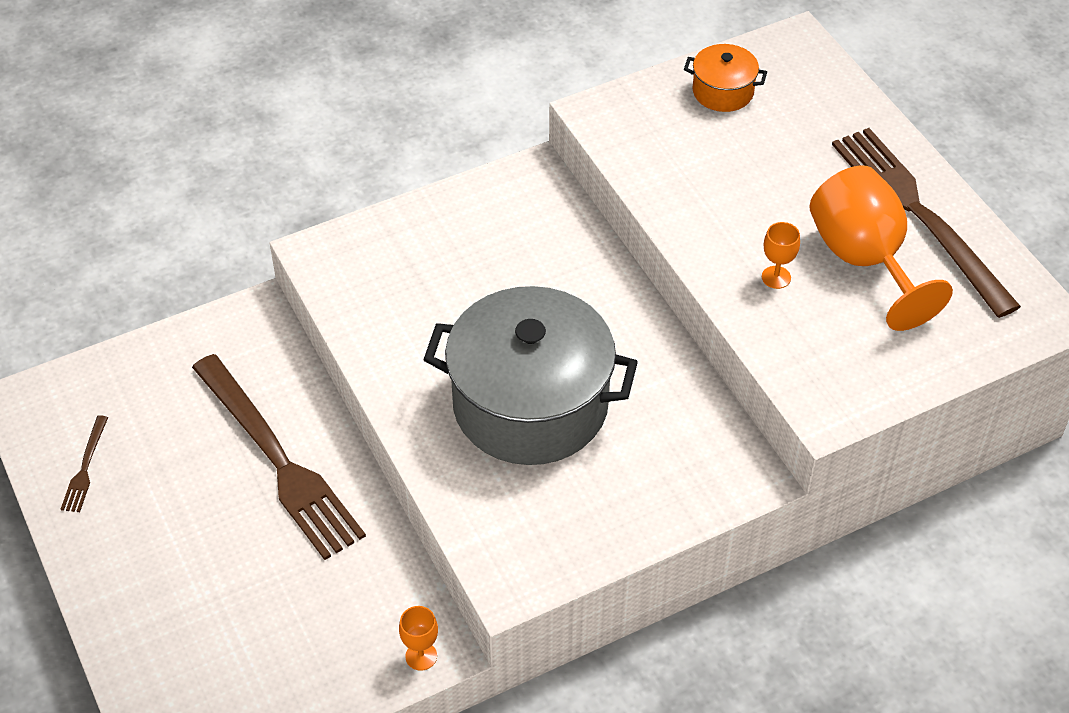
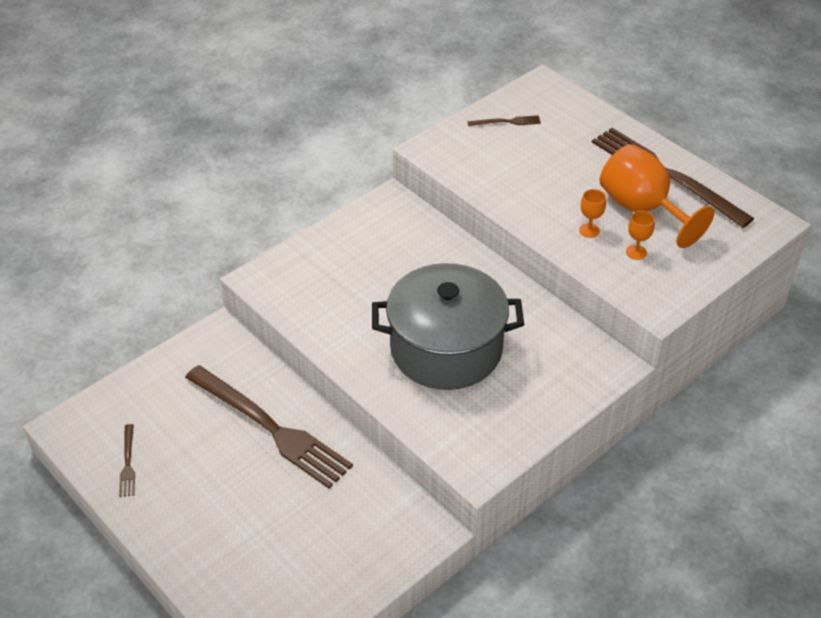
camera: 15 degrees left, 5 degrees down
(421, 656) = (422, 538): orange goblet -> orange goblet (636, 252)
(723, 91) = (507, 122): orange pot -> brown fork

